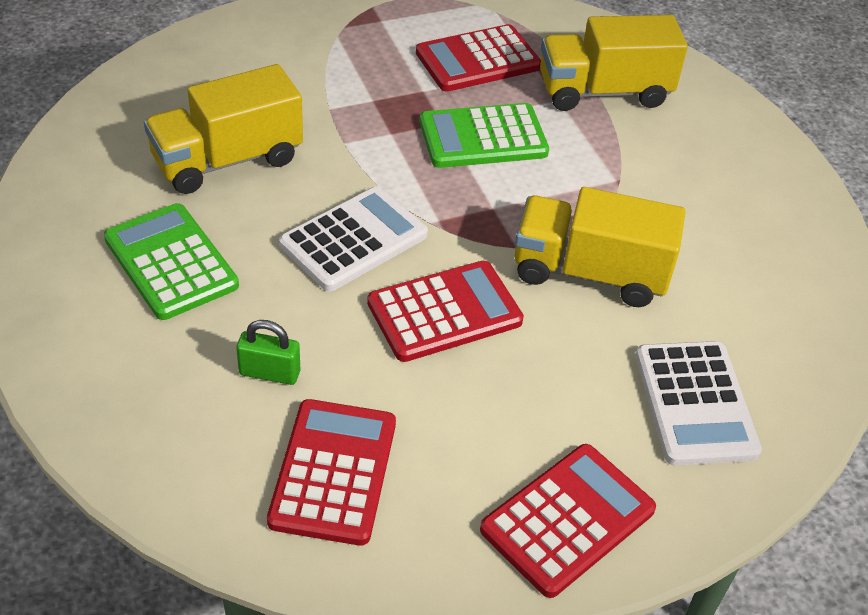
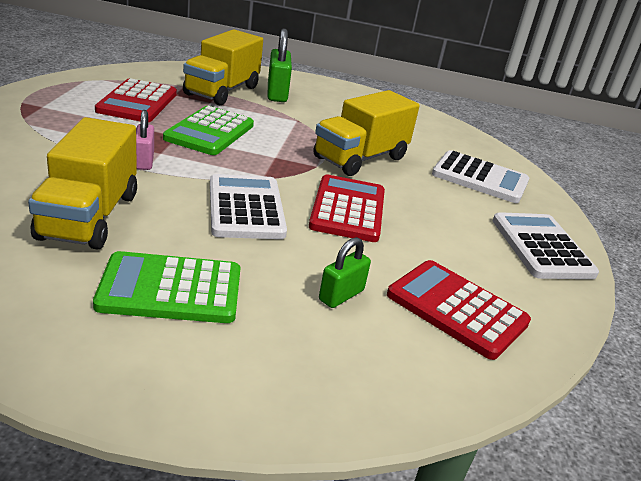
camera: 60 degrees left, 15 degrees down
(360, 133) = (144, 161): none -> pink padlock
(567, 520) = (541, 247): red calculator -> white calculator
(669, 131) = (277, 93): none -> green padlock

